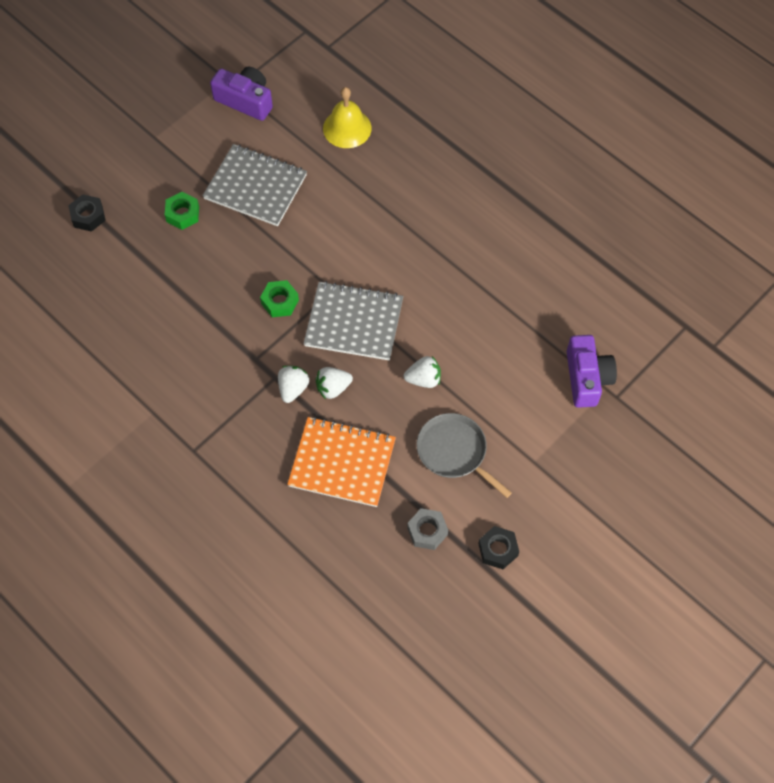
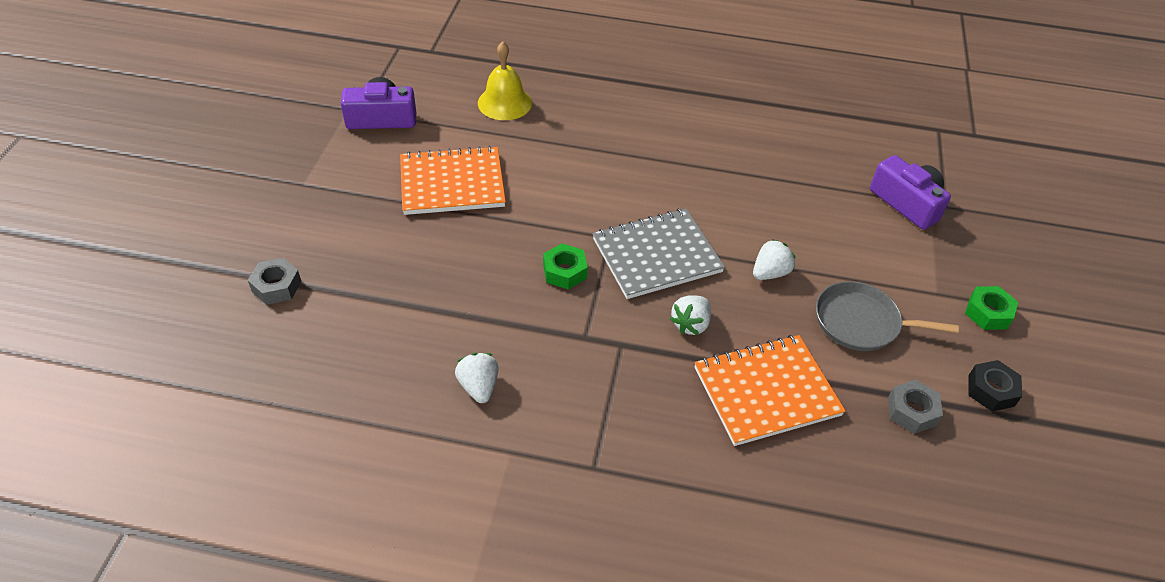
camera: 35 degrees left, 15 degrees down
(88, 216) = (276, 286): black nut -> grey nut
(182, 214) = (390, 238): green nut -> green nut (988, 313)
(255, 187) = (452, 183): grey notebook -> orange notebook
(293, 388) = (650, 345): white strawberry -> white strawberry (479, 386)

